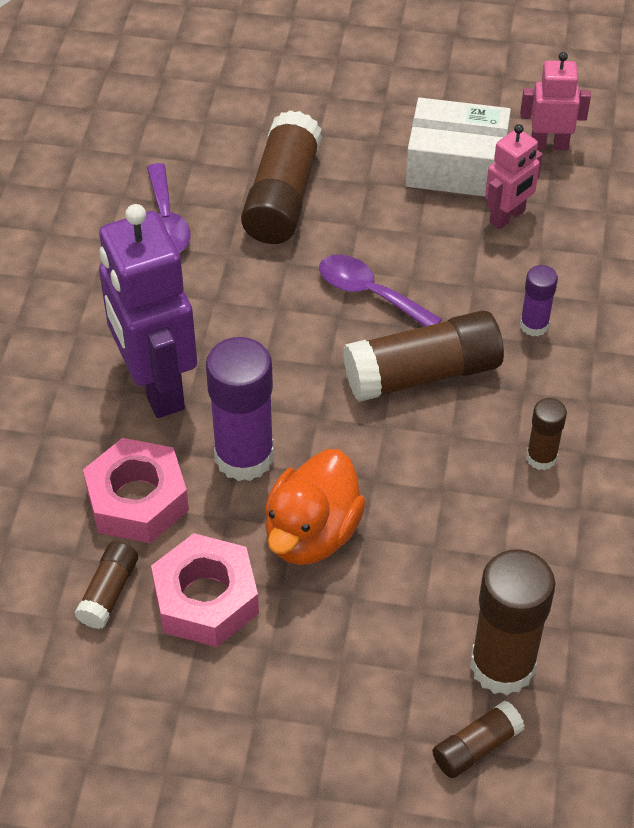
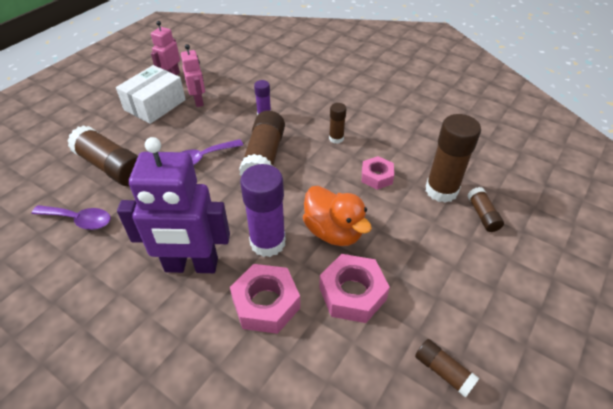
camera: 65 degrees left, 5 degrees down
(109, 592) = (324, 342): brown glue stick -> brown glue stick (443, 371)
(477, 553) = (376, 177): none -> pink nut

